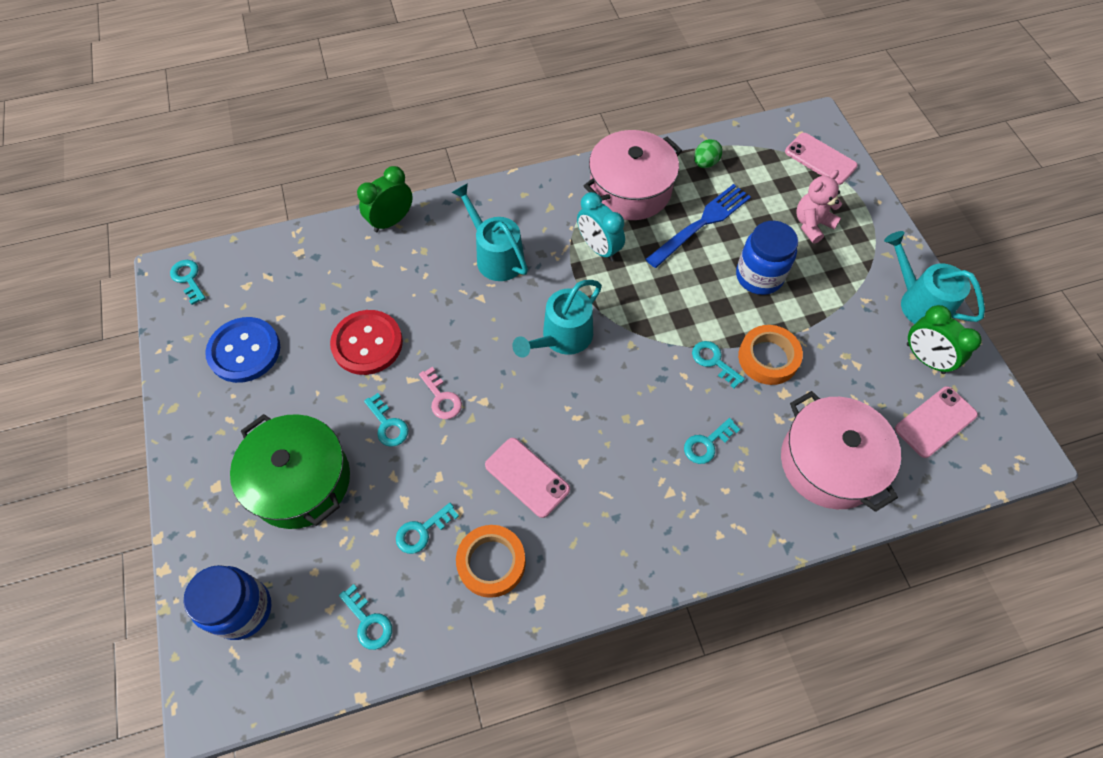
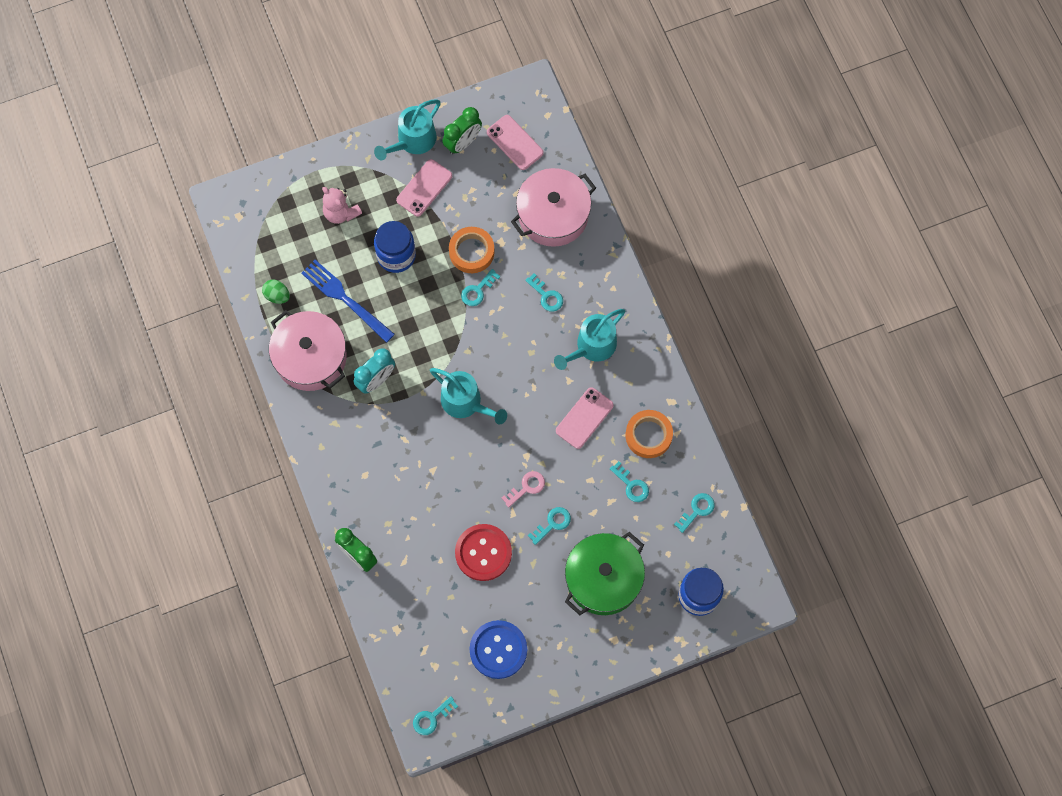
camera: 95 degrees left, 10 degrees up
(495, 255) = (389, 463): turquoise watering can -> turquoise watering can (591, 347)
(820, 159) = (268, 201): pink phone -> pink phone (424, 188)

